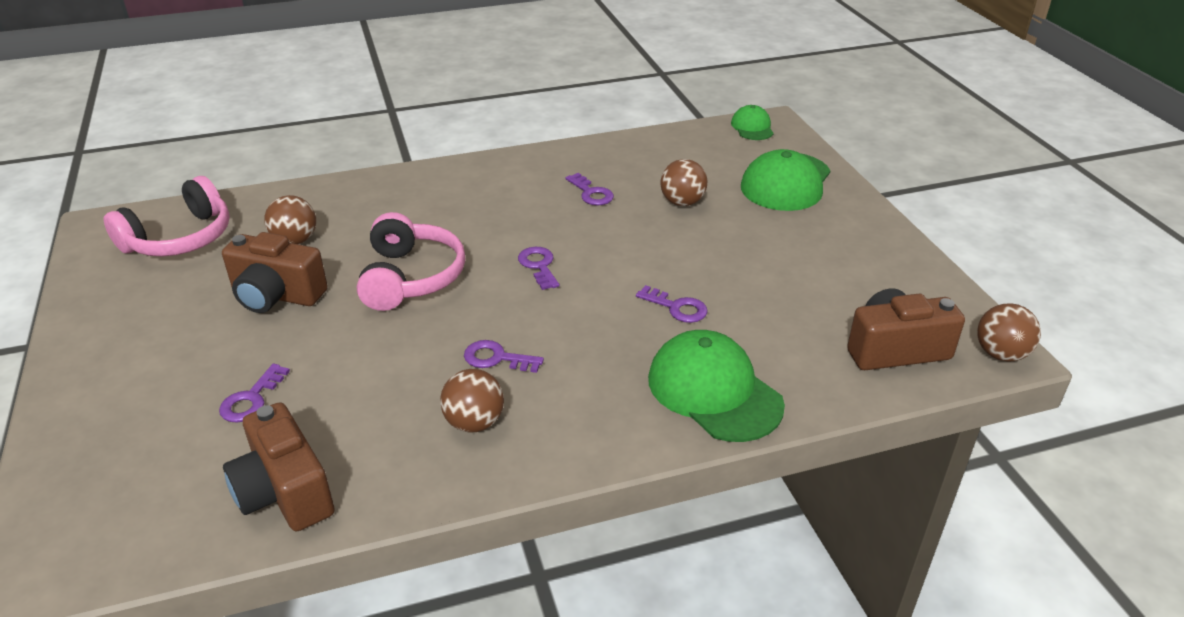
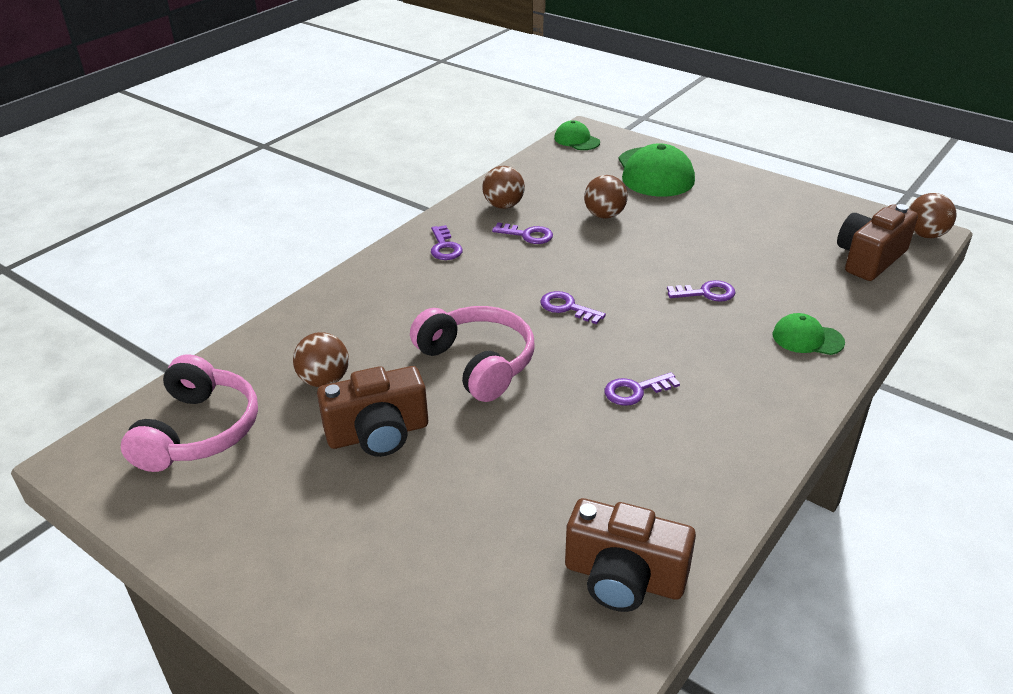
camera: 35 degrees left, 0 degrees up
(251, 399) = (487, 526): purple key -> purple key (445, 247)
(474, 422) = (687, 445): brown ball -> brown ball (503, 205)
(714, 391) = (807, 338): green cap -> green cap, size x0.54

